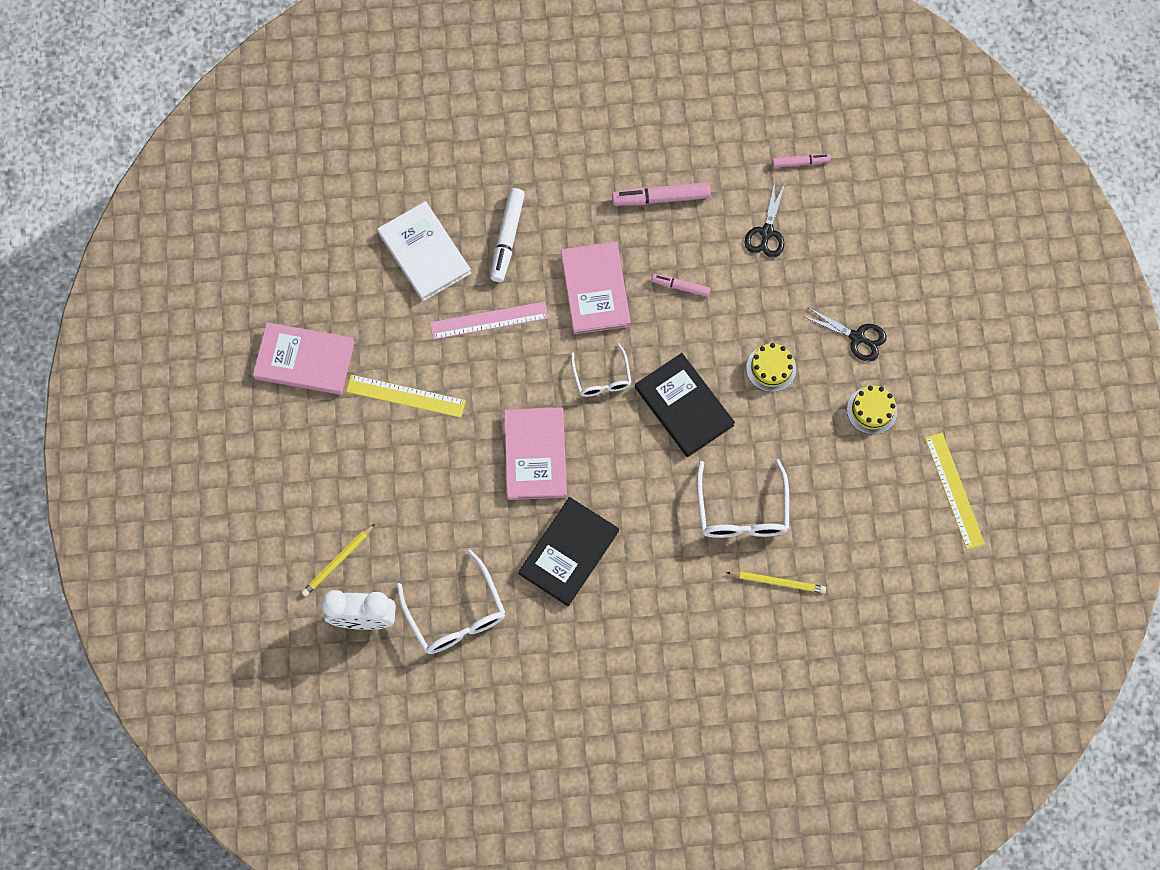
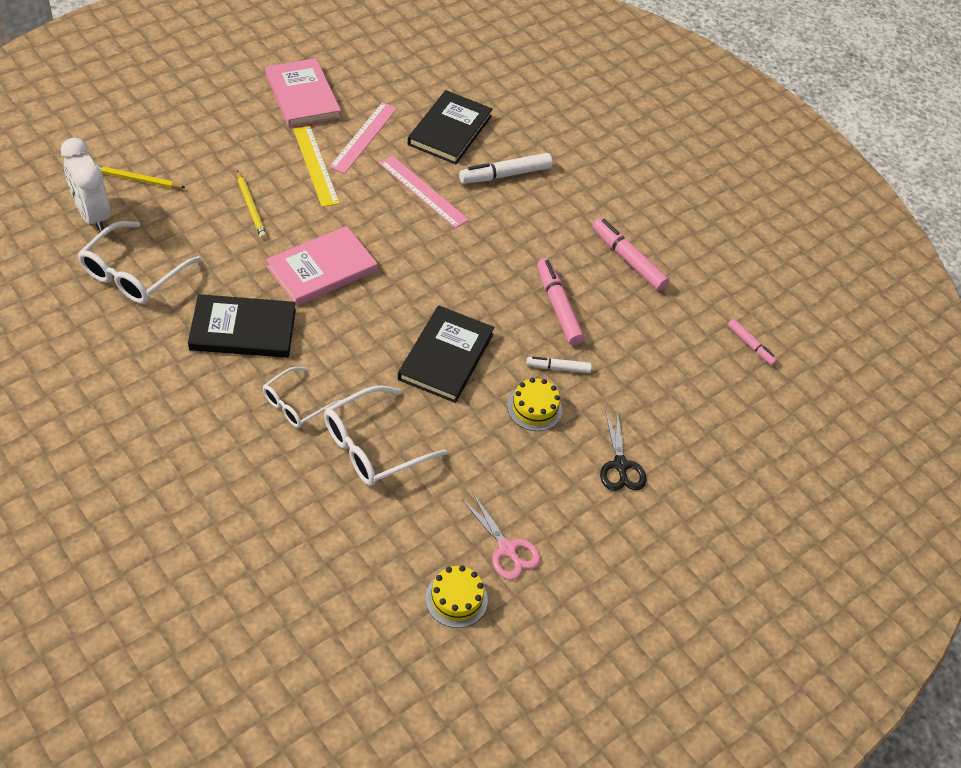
camera: 50 degrees right, 20 degrees down
(391, 334) = (364, 137): none -> pink ruler
(424, 253) = (450, 130): white book -> black book
(595, 290) = (506, 249): pink book -> none
(602, 377) = (428, 286): white glasses -> white glasses (296, 404)
(680, 287) = (558, 307): pink marker -> pink marker, size x1.68
(742, 326) = (558, 368): none -> white marker
(766, 232) = (662, 348): black scissors -> none
(777, 582) = (317, 509): yellow pencil -> yellow pencil (251, 207)
(872, 410) = (556, 512): yellow cake -> yellow cake (456, 599)
(884, 464) = (507, 549): none -> pink scissors
(954, 490) = (525, 628): yellow ruler -> none

